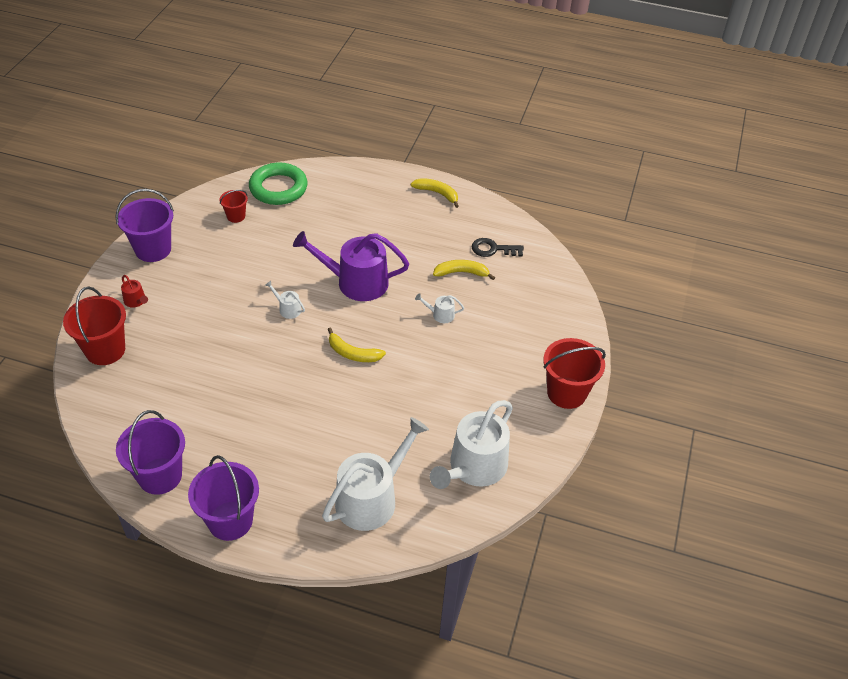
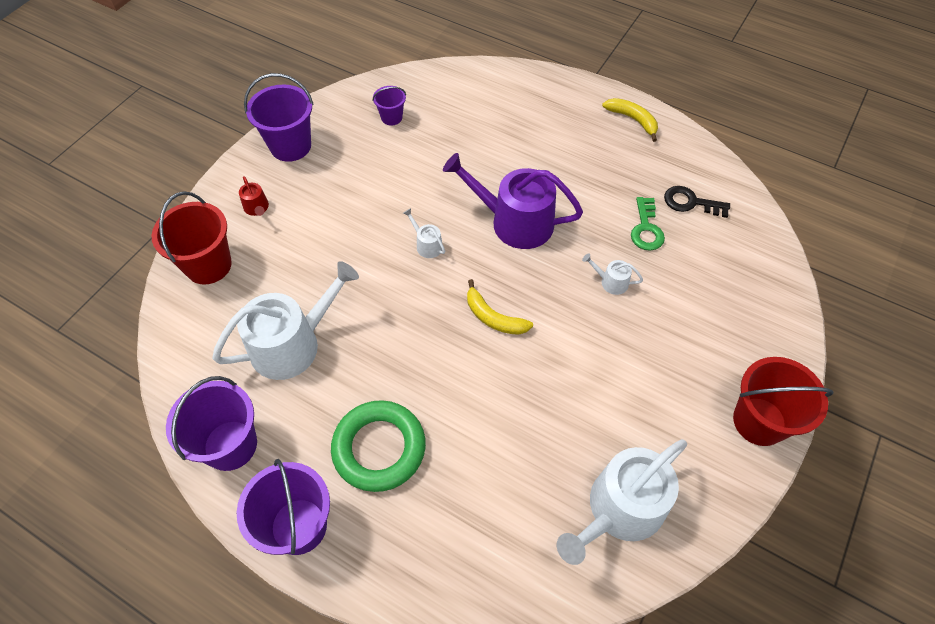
camera: 15 degrees right, 10 degrees up
(236, 216) = (391, 117): red bucket -> purple bucket
(278, 188) = (447, 89): green ring -> green ring (379, 448)
(371, 498) = (479, 529): white watering can -> white watering can (293, 344)
(461, 273) = (646, 228): yellow banana -> green key

